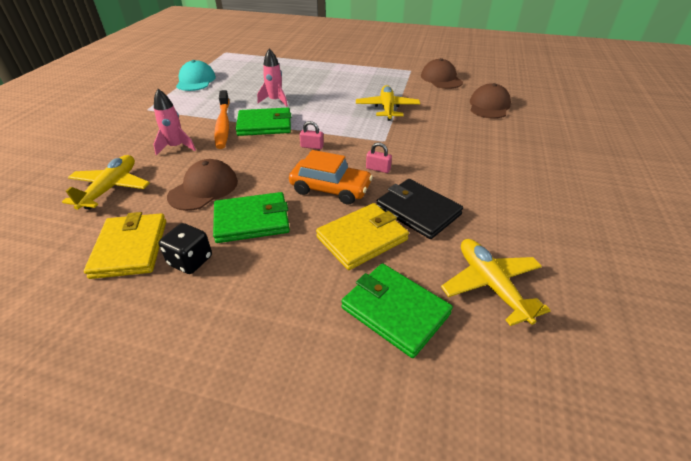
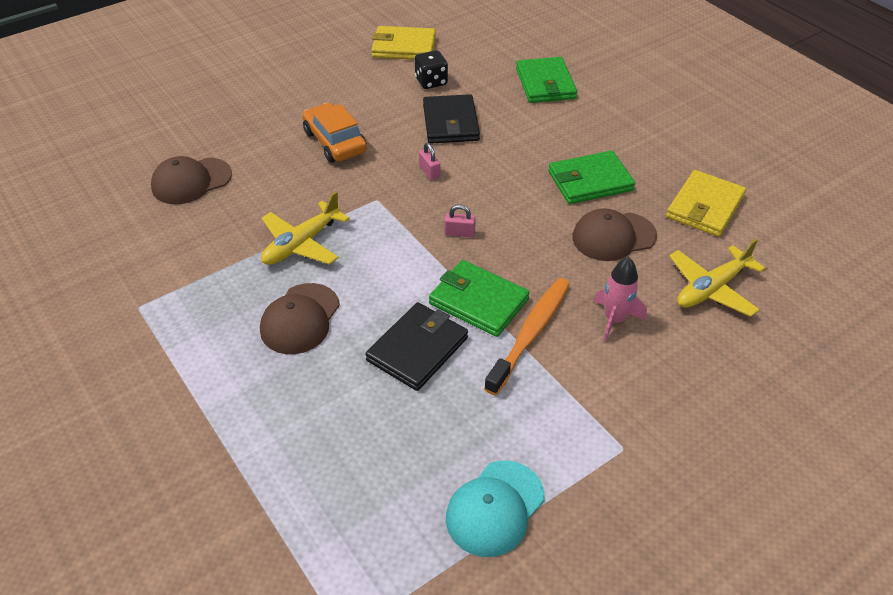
camera: 140 degrees left, 5 degrees up
(190, 261) = (659, 173): black dice -> black dice (431, 82)
(252, 220) = (590, 181): green wallet -> green wallet turned 45 degrees counterclockwise
(275, 101) = (418, 349): pink rocket -> black wallet
(312, 146) = (459, 233): pink padlock -> pink padlock turned 45 degrees counterclockwise
(330, 189) = (496, 175): orange car -> orange car (335, 142)
(362, 238) = (517, 126): yellow wallet -> yellow wallet (404, 47)
(441, 79) = (142, 259): brown cap -> brown cap (300, 319)
(490, 285) = (472, 67): yellow plane -> none

